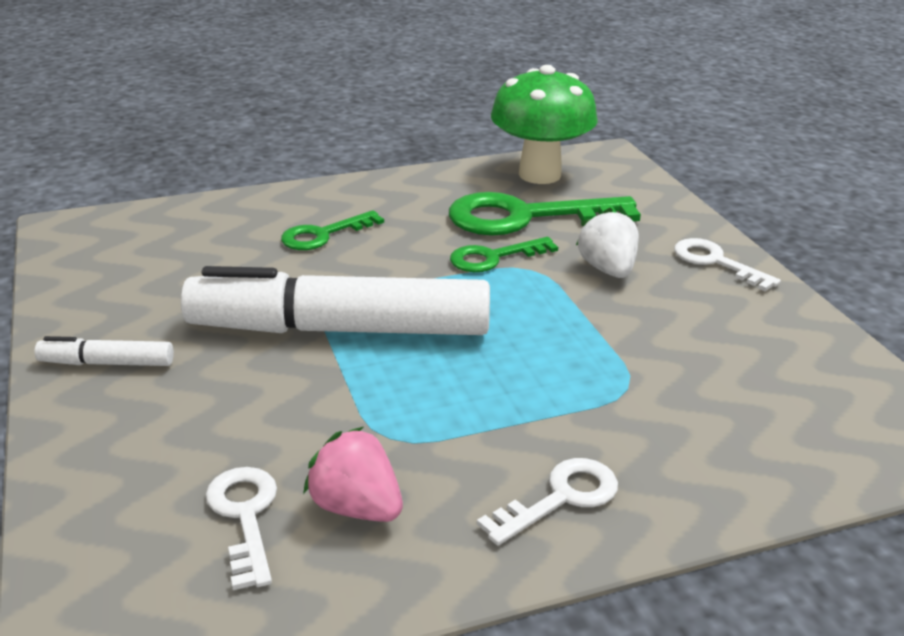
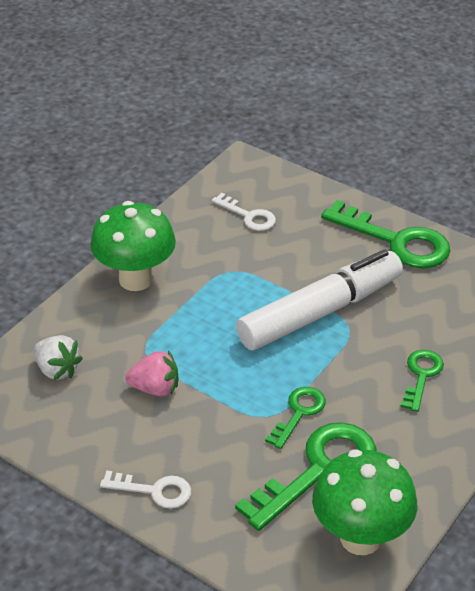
camera: 145 degrees right, 10 degrees up
(107, 363) = (396, 241): white marker -> green key
(356, 507) = (212, 238): pink strawberry -> pink strawberry (155, 388)
(560, 498) = (135, 279): white key -> green mushroom
(607, 269) = (220, 441): white strawberry -> white strawberry (57, 370)

